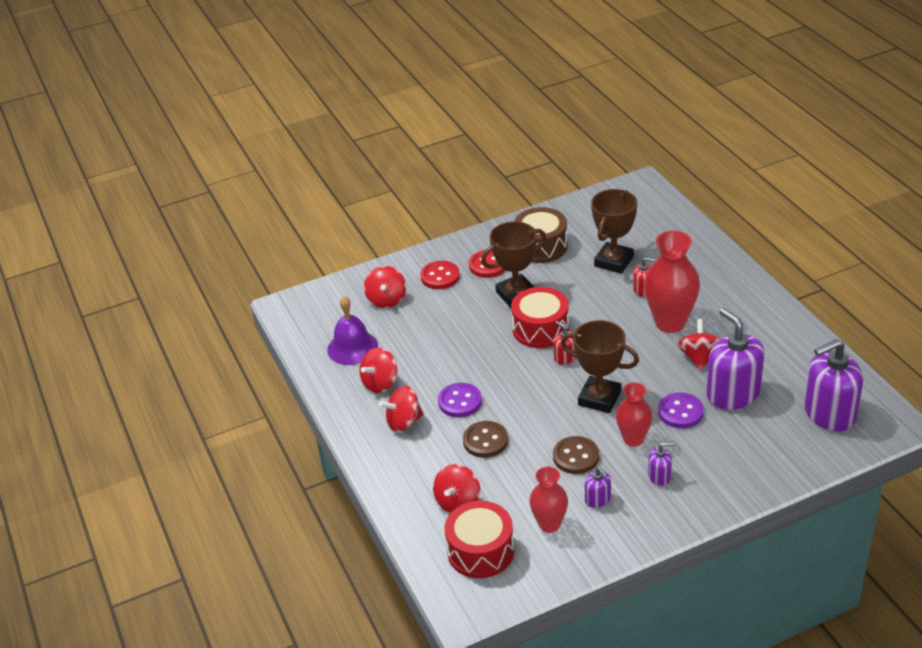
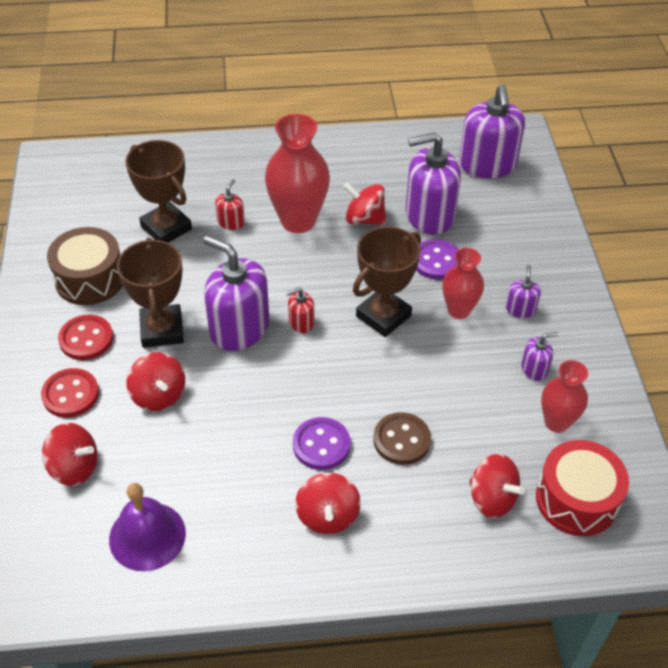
camera: 75 degrees left, 10 degrees up
(380, 383) = (240, 522): red spinning top -> red spinning top (159, 395)
(540, 329) = (239, 328): red drum -> purple soap dispenser
(576, 457) = (464, 366): brown button -> none

